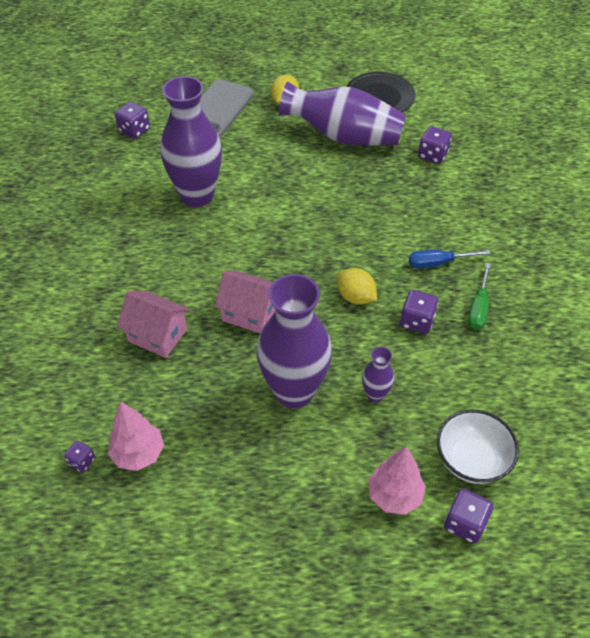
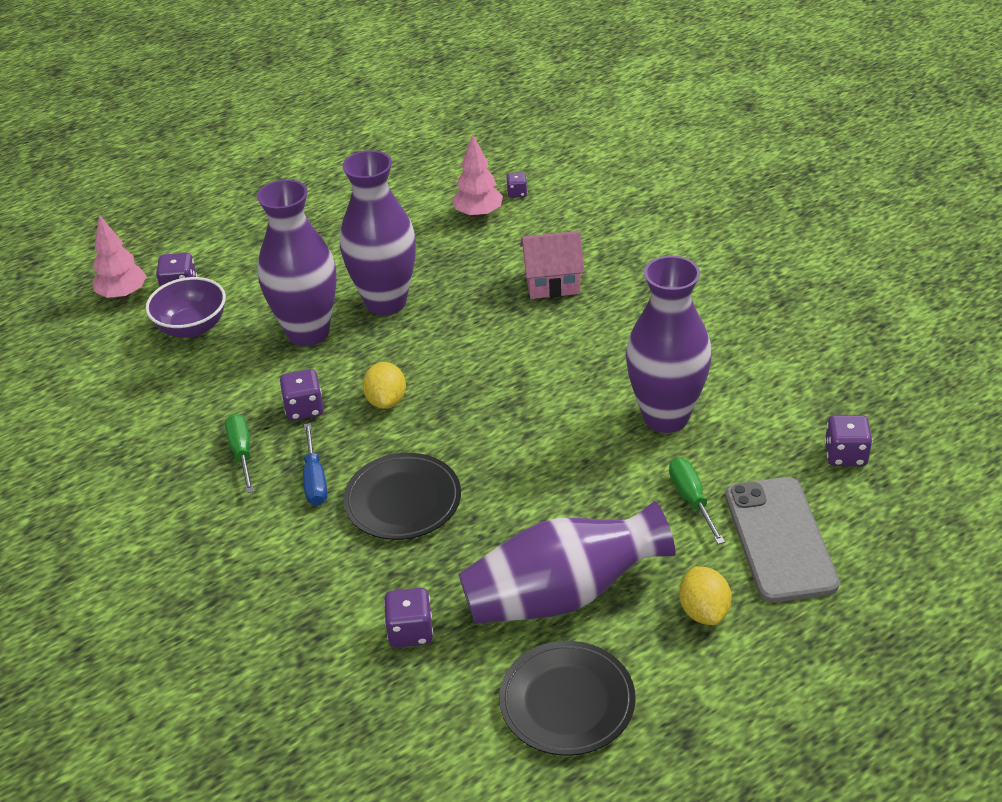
camera: 150 degrees right, 10 degrees down
(235, 147) = (691, 499): none -> green screwdriver
(250, 313) = (483, 337): pink house -> none
(355, 297) = (386, 401): yellow lemon -> yellow lemon turned 75 degrees clockwise
(375, 394) = (308, 332): purple vase -> purple vase, size x2.23
(391, 222) = (403, 501): none -> black plate
(394, 495) = (248, 279): pink tree -> pink tree (123, 295)
(438, 263) = (315, 479): blue screwdriver -> blue screwdriver turned 120 degrees clockwise
(471, 460) = (192, 327): white bowl -> purple bowl

